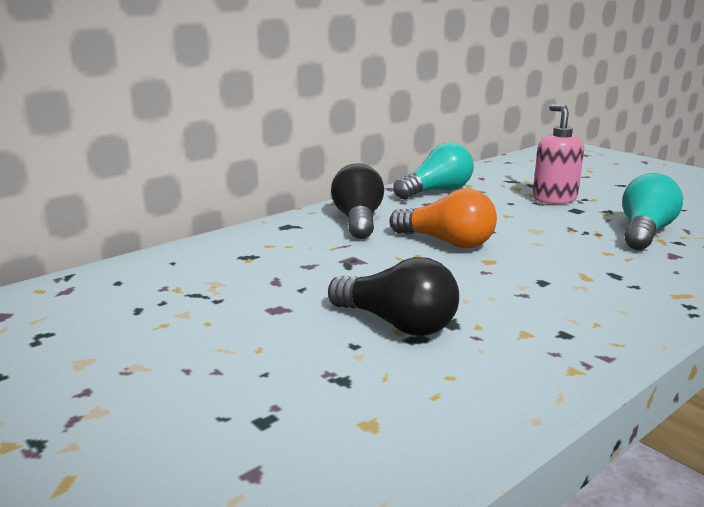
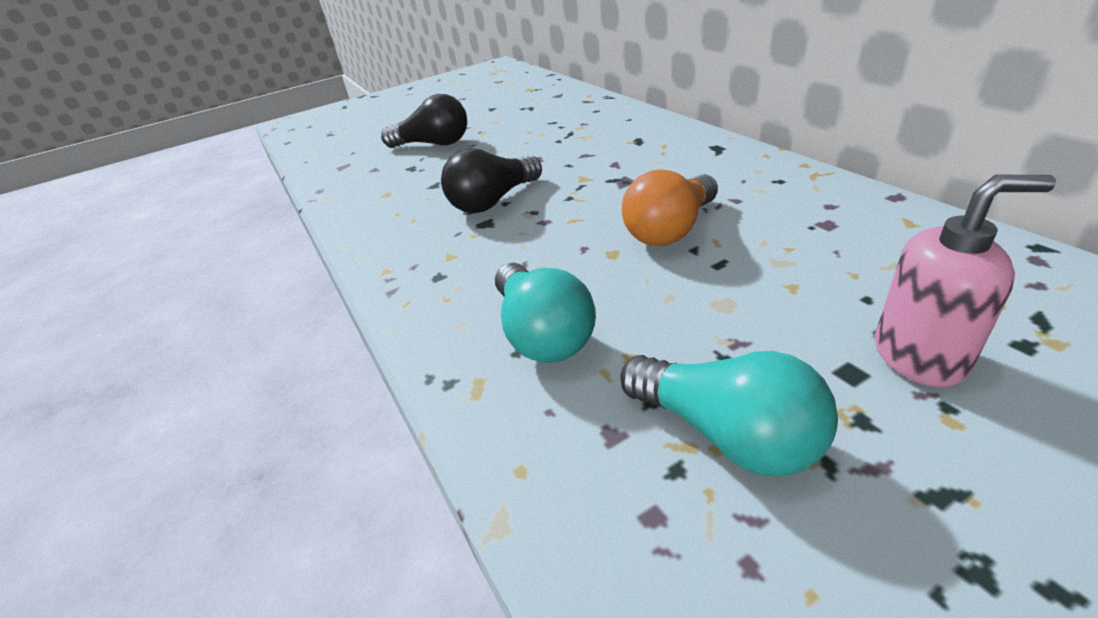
camera: 105 degrees right, 15 degrees up
(358, 221) = (740, 179): black light bulb -> black light bulb (434, 144)
(436, 191) = (899, 232): turquoise light bulb -> turquoise light bulb (542, 333)

